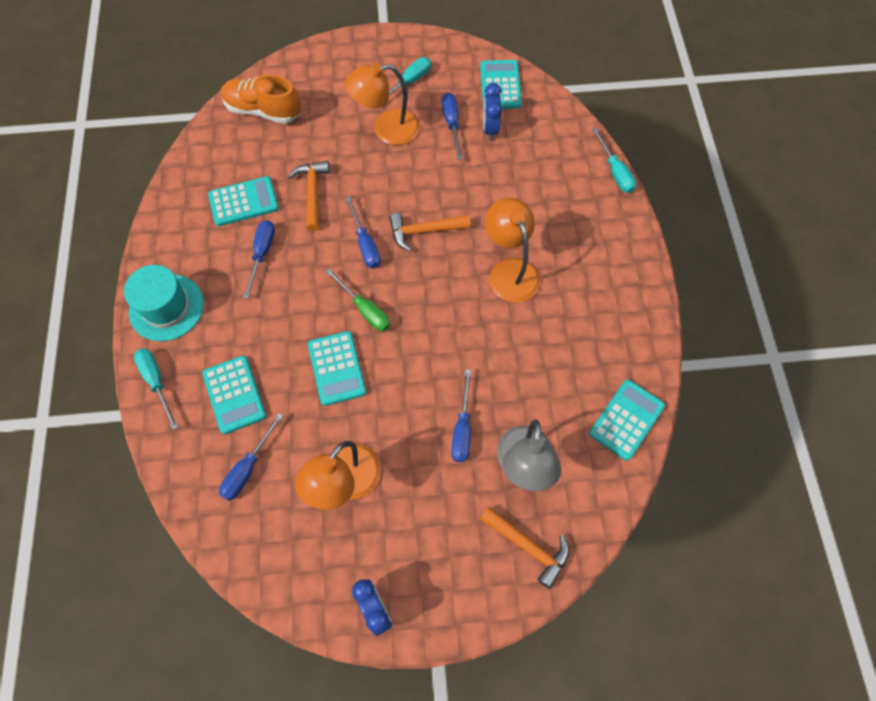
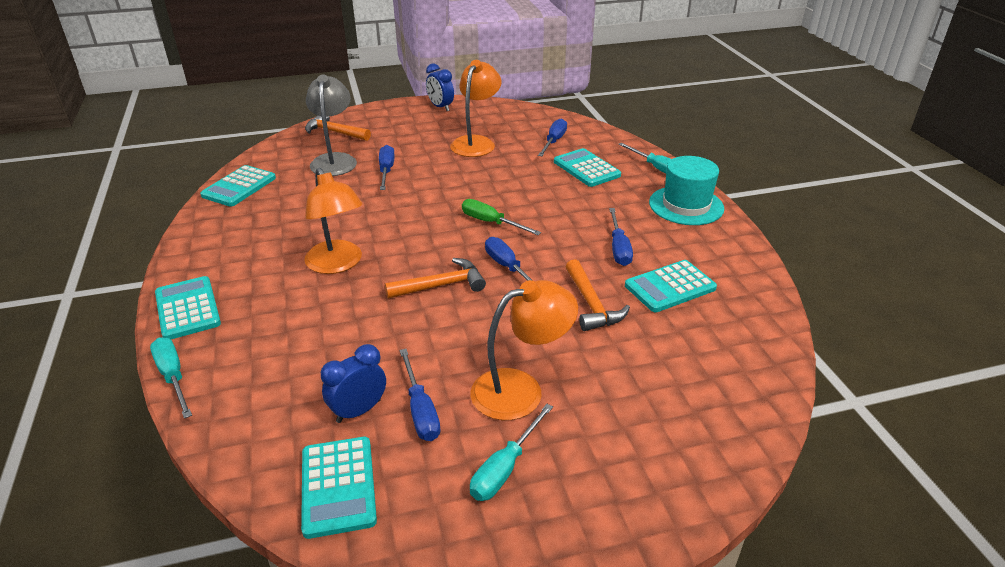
camera: 170 degrees right, 30 degrees down
(263, 110) = (718, 391): orange shoe -> none
(337, 368) = (504, 188): turquoise calculator -> turquoise calculator (187, 309)
(490, 129) = (358, 411): blue clock -> blue clock turned 120 degrees counterclockwise

